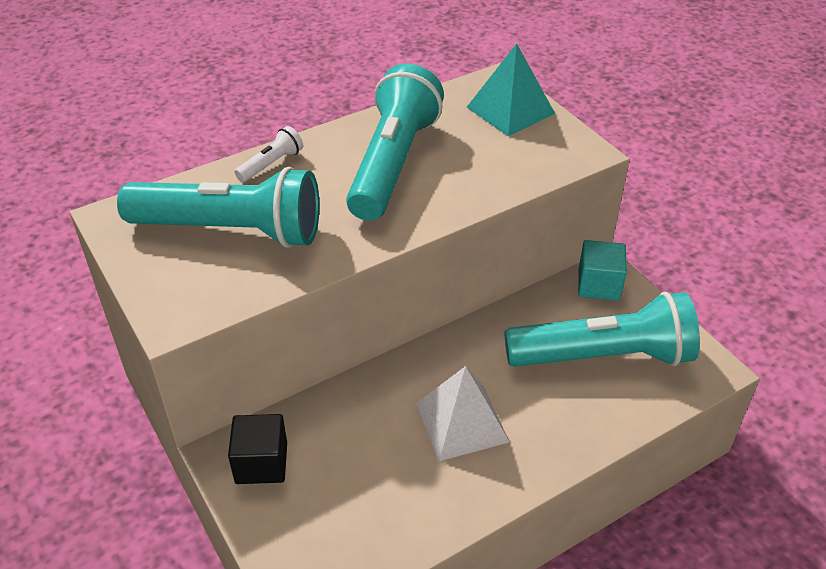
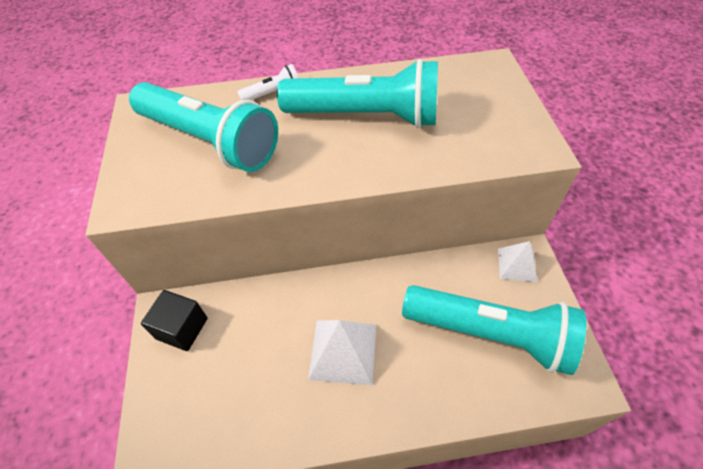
camera: 25 degrees right, 10 degrees up
(393, 163) = (366, 116): turquoise flashlight -> turquoise flashlight turned 60 degrees clockwise
(510, 110) = (491, 93): turquoise pyramid -> none
(598, 285) = (517, 265): turquoise cube -> white pyramid

